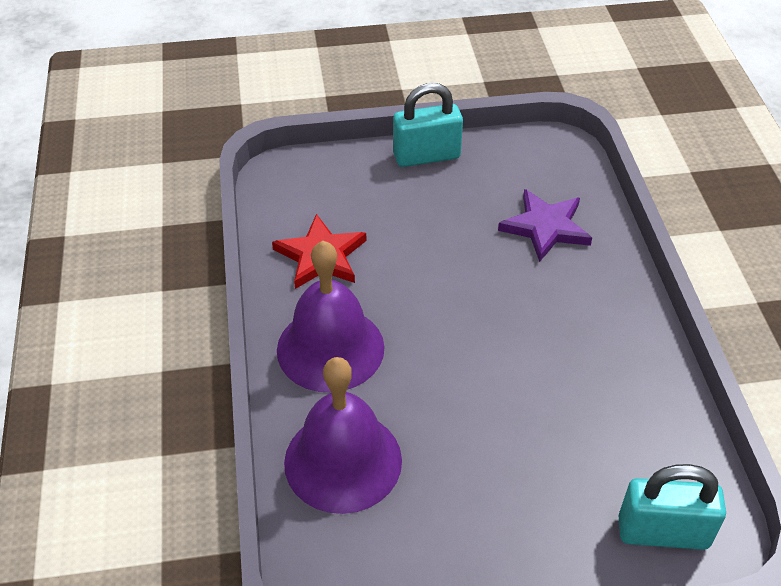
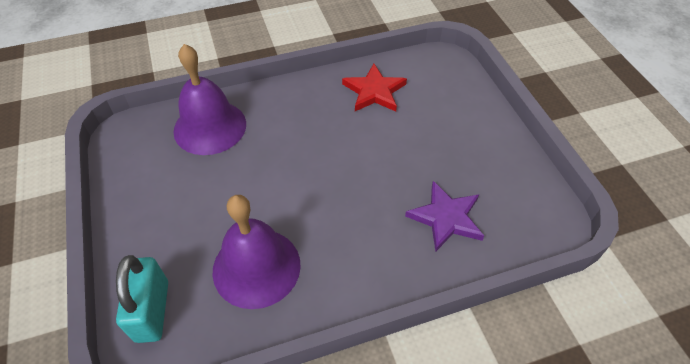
camera: 80 degrees right, 5 degrees up
(330, 348) = (295, 108): purple bell -> purple bell (256, 267)
(426, 156) = (499, 133): turquoise padlock -> none

